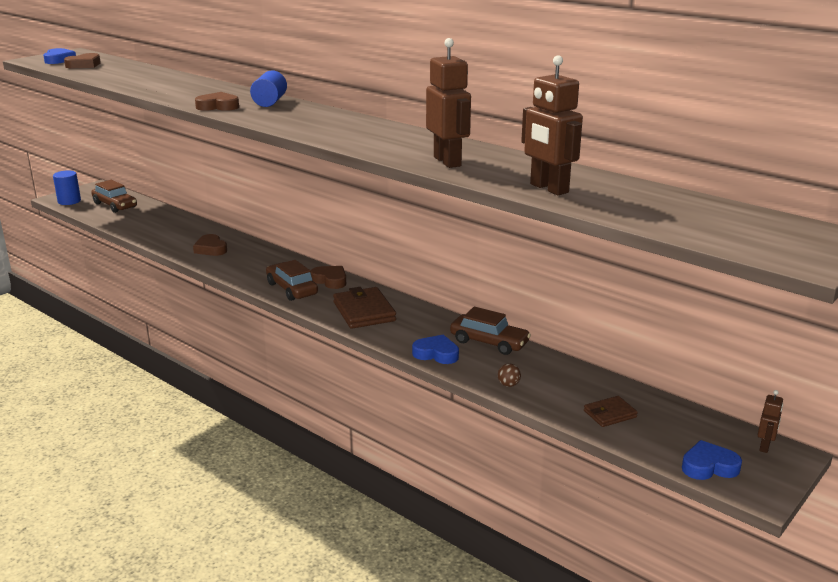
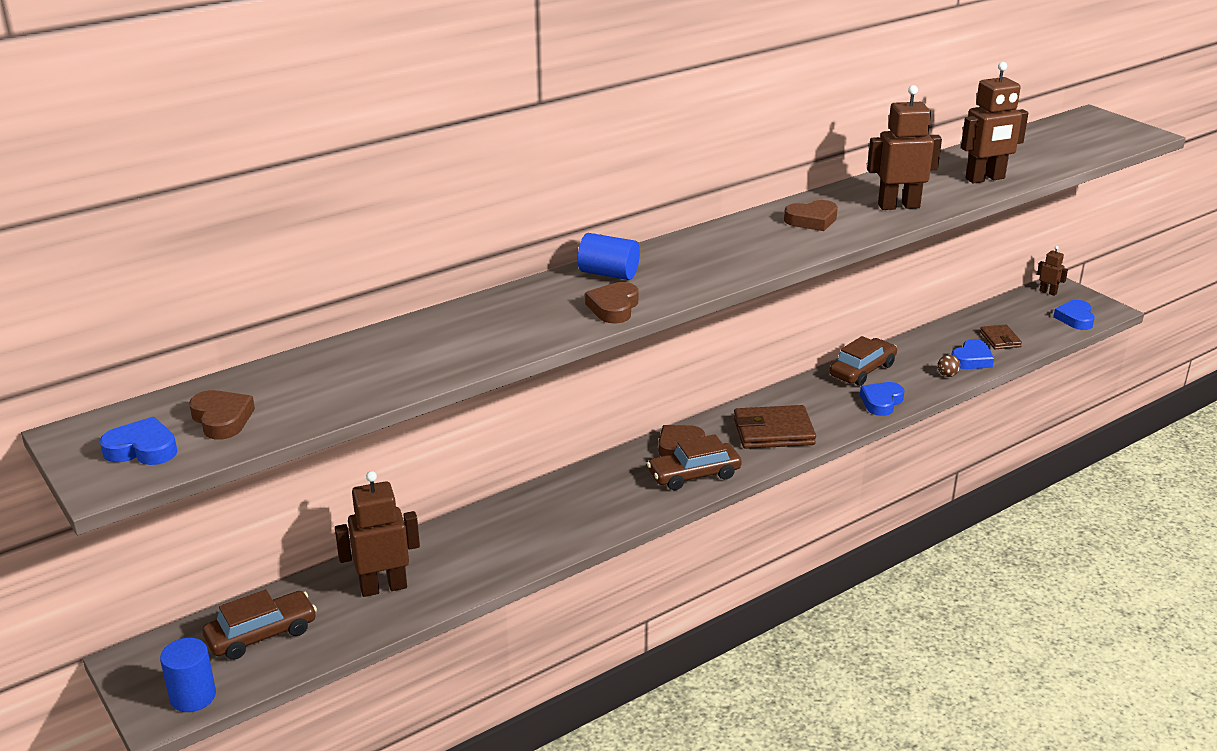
camera: 75 degrees left, 5 degrees up
(155, 223) = (383, 587): none -> brown robot
(211, 249) = (528, 533): brown heart -> brown heart (812, 220)
(551, 398) = (972, 359): none -> blue heart

